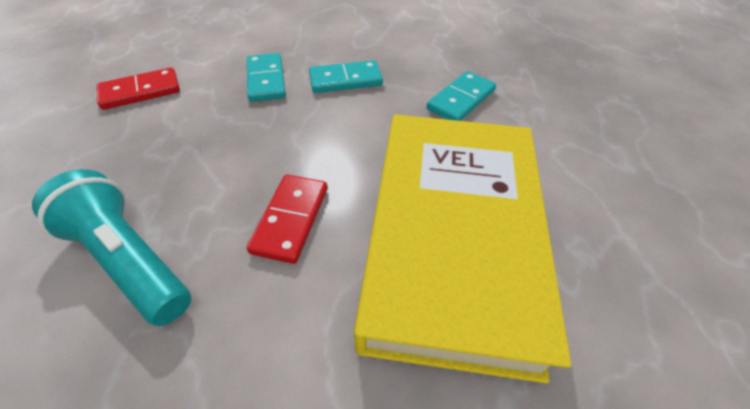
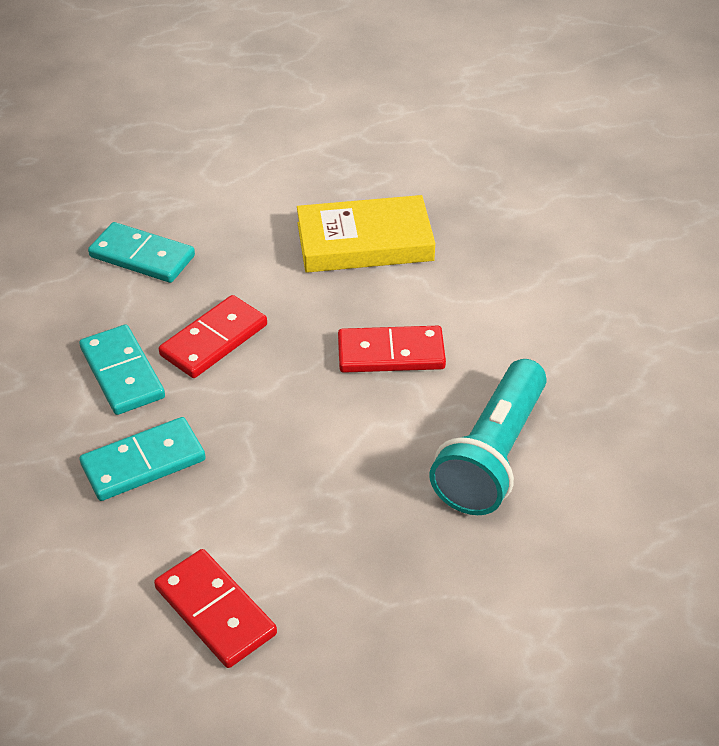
camera: 105 degrees left, 5 degrees down
(357, 121) = (214, 340): none -> red domino
(451, 237) = (365, 242): yellow book -> yellow book, size x0.52

